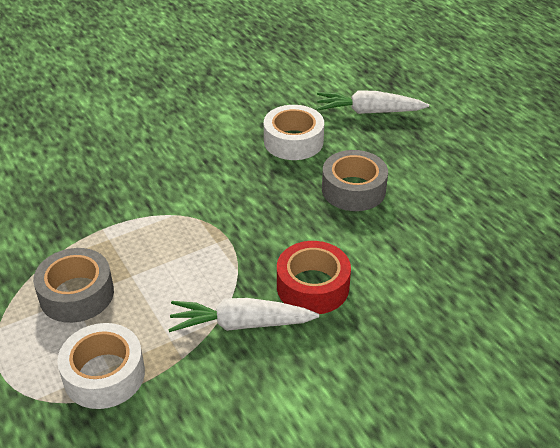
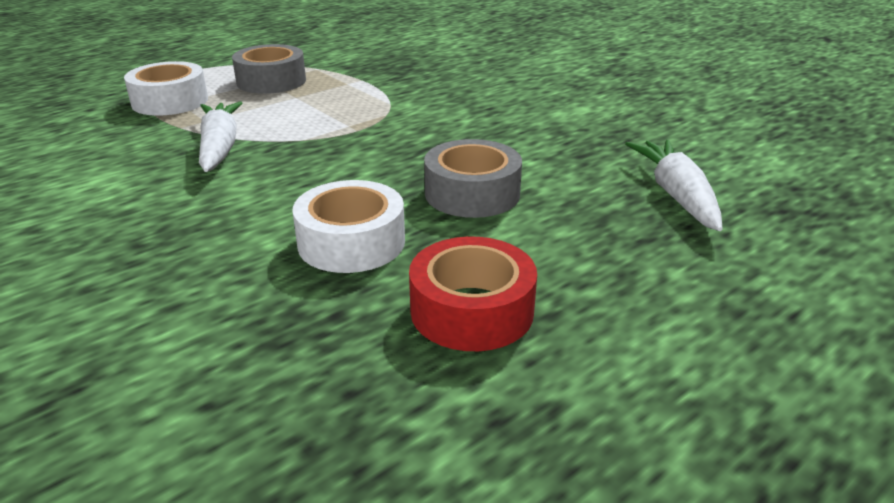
camera: 80 degrees right, 10 degrees down
(293, 141) = (559, 148): white tape -> white tape (351, 242)
(312, 286) = (275, 179): red tape -> red tape (472, 310)

